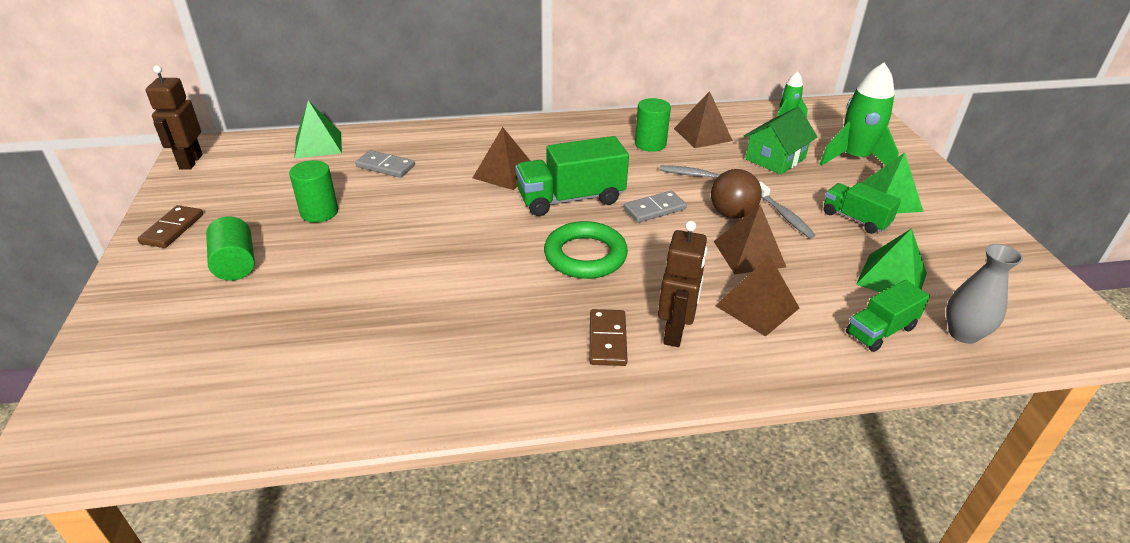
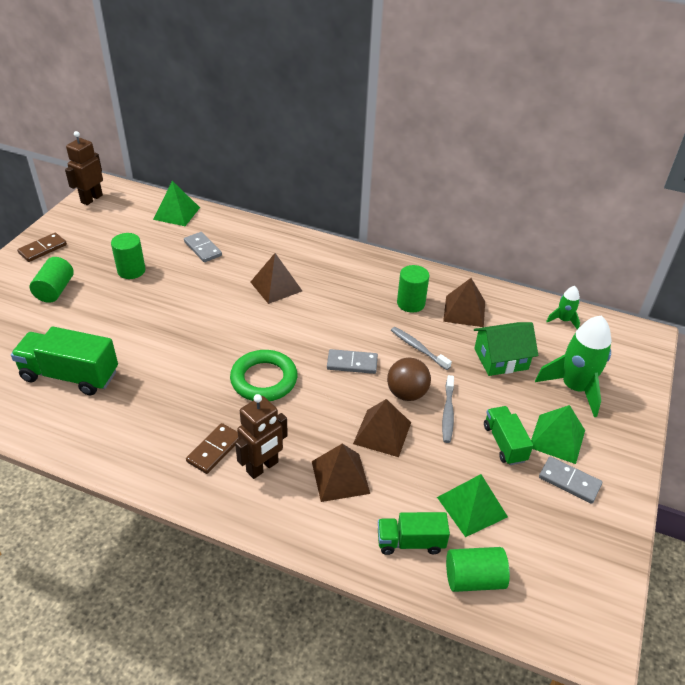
camera: 30 degrees right, 5 degrees up
(570, 199) = (300, 328): green truck -> green truck (70, 375)
(935, 226) = (569, 481): none -> grey domino
(963, 334) = (474, 579): grey vase -> green cylinder

